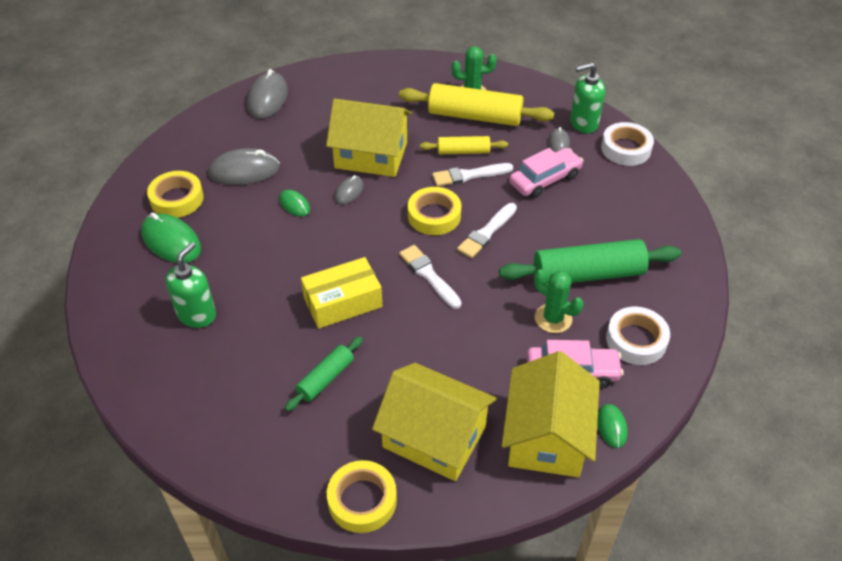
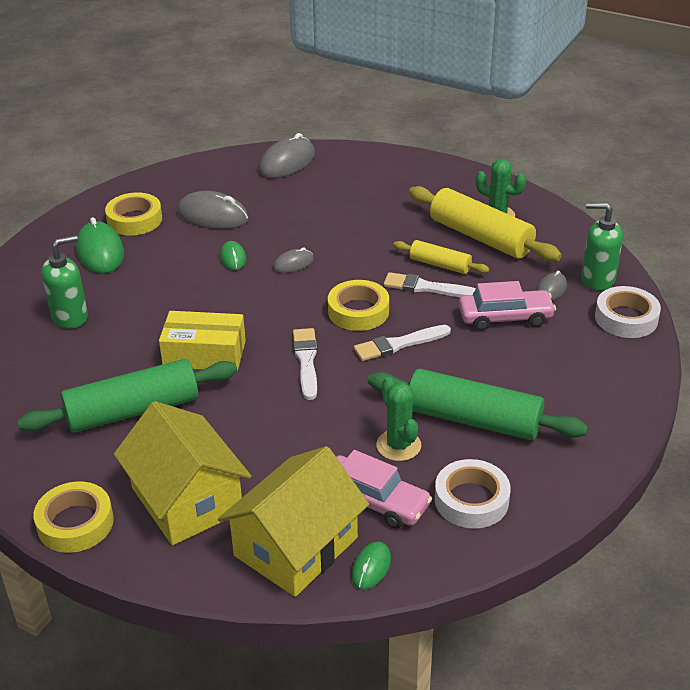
camera: 30 degrees right, 10 degrees down
(325, 378) = (133, 410): green rolling pin -> green rolling pin, size x1.84
(371, 155) = (343, 239): yellow house -> none

